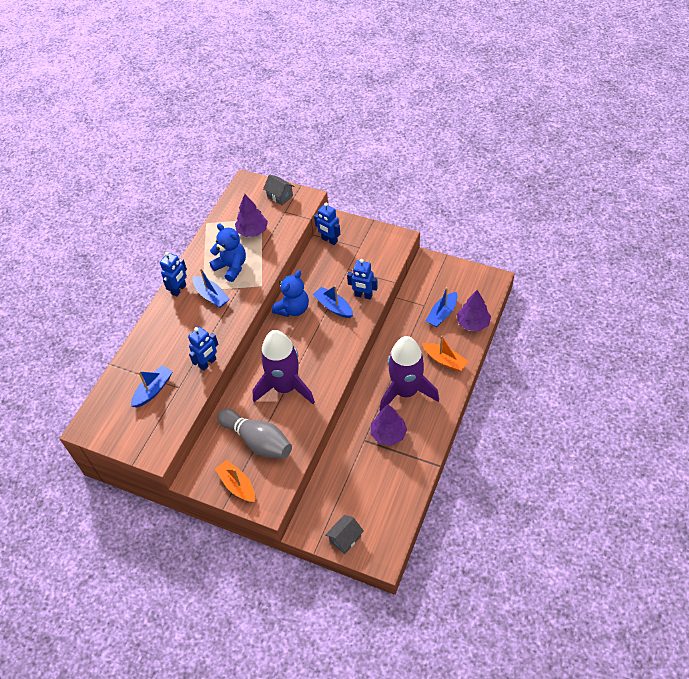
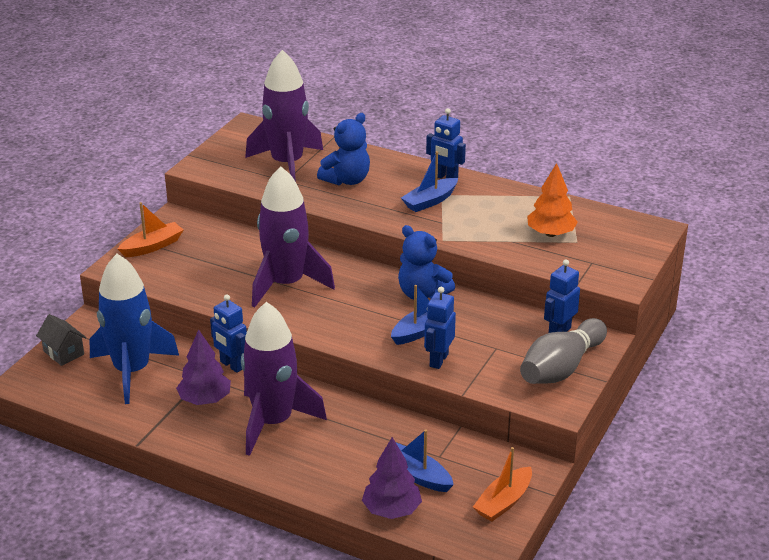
camera: 90 degrees right, 20 degrees down
(153, 390) = (287, 164): blue boat -> purple rocket
(208, 363) = (317, 199): blue robot -> blue robot (231, 365)
(231, 267) = (481, 216): blue teddy bear -> blue teddy bear (347, 180)
(252, 231) = (551, 234): purple tree -> orange tree
(257, 441) = (209, 261): grey bowling pin -> grey bowling pin (561, 368)
(280, 196) = (625, 258): grey house -> none
(362, 486) = (132, 371): none -> blue rocket
(445, 360) = (321, 469): orange boat -> orange boat (503, 502)

